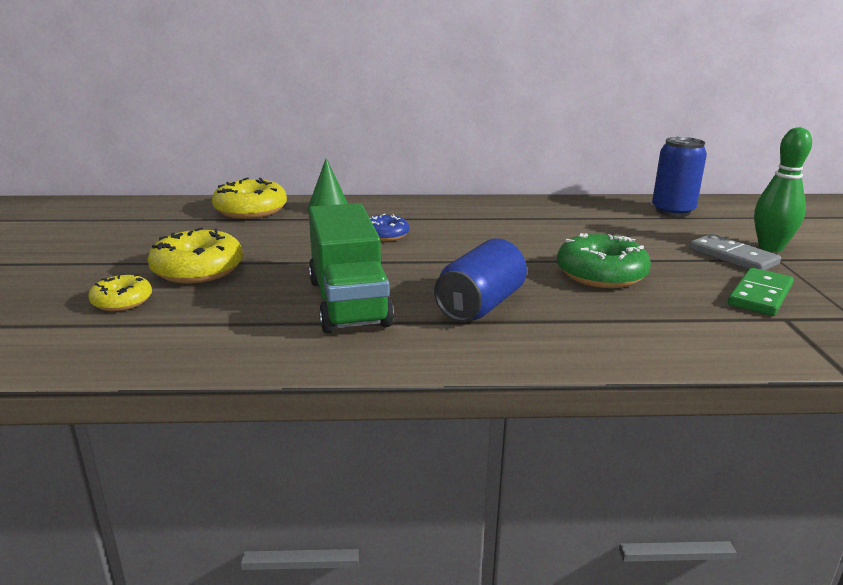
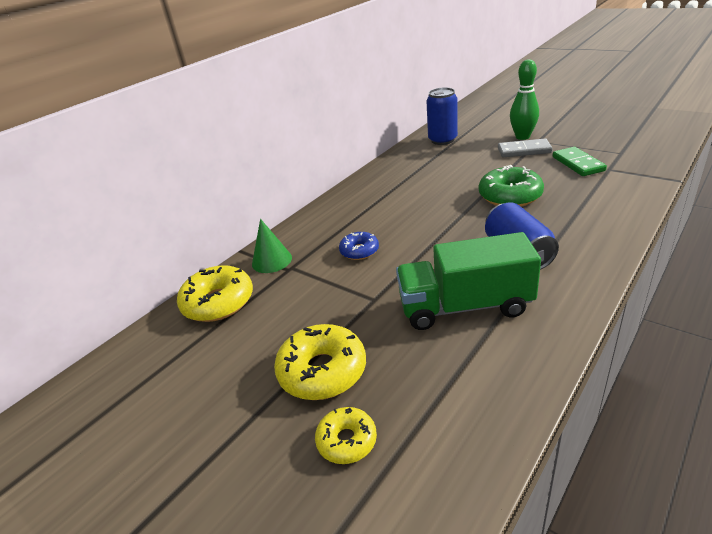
camera: 45 degrees left, 10 degrees up
(348, 302) = (465, 306): green truck -> green truck turned 150 degrees clockwise

